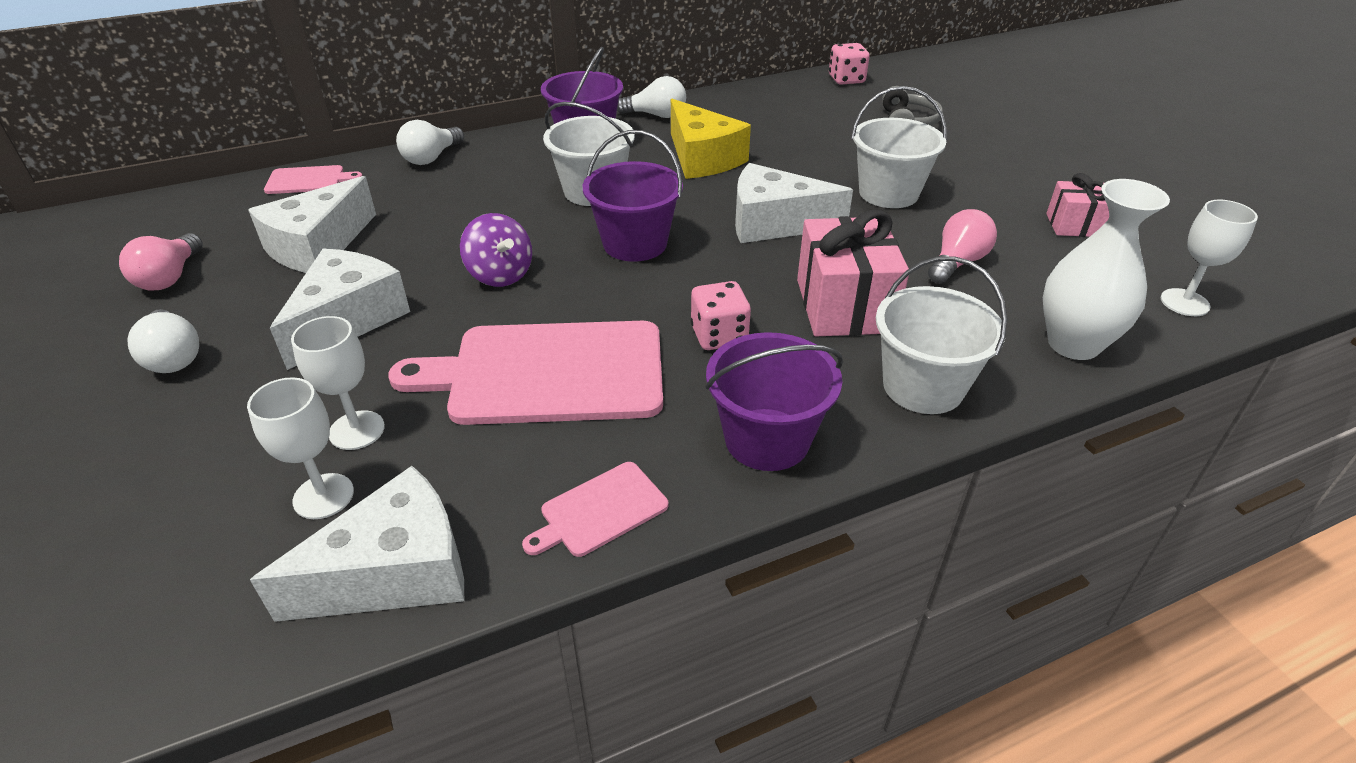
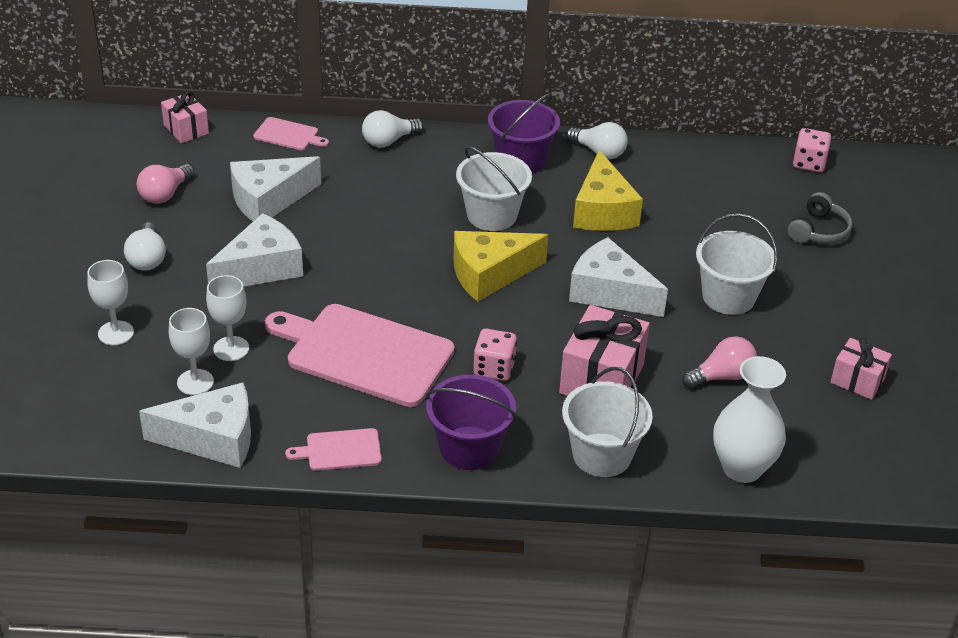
camera: 25 degrees right, 0 degrees up
(171, 206) = (186, 129): none -> pink gift
(500, 275) = (378, 267): purple spinning top -> none
(635, 243) = (490, 274): purple bucket -> yellow cheese
(1184, 302) = (868, 472): white goblet -> white goblet (116, 333)

